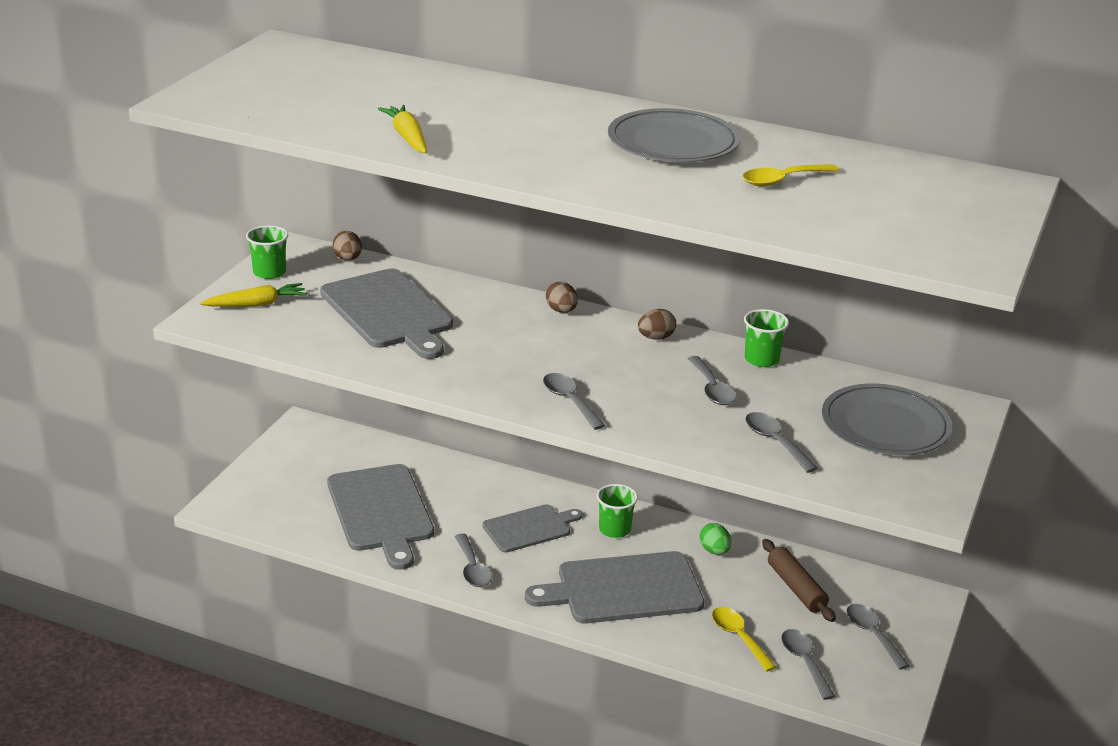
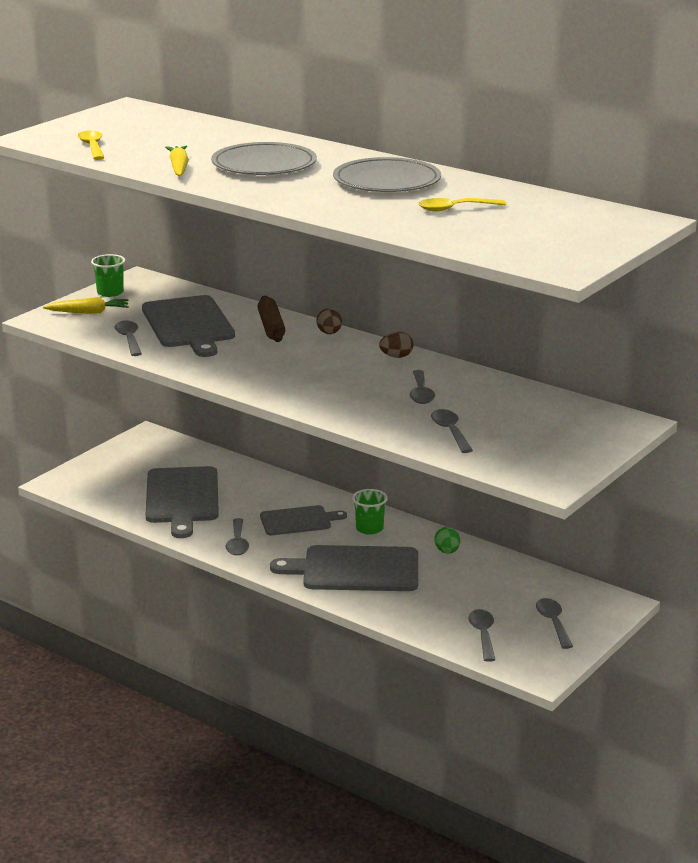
camera: 15 degrees right, 5 degrees down
(348, 259) = (177, 288): brown egg -> none
(570, 401) = (298, 392): grey spoon -> grey spoon (129, 339)
(739, 638) = (435, 612): yellow spoon -> yellow spoon (92, 147)
(761, 359) = (476, 377): green cup -> none
(796, 588) = (504, 584): brown rolling pin -> brown rolling pin (271, 327)
(885, 425) = (552, 429): grey plate -> grey plate (264, 165)

